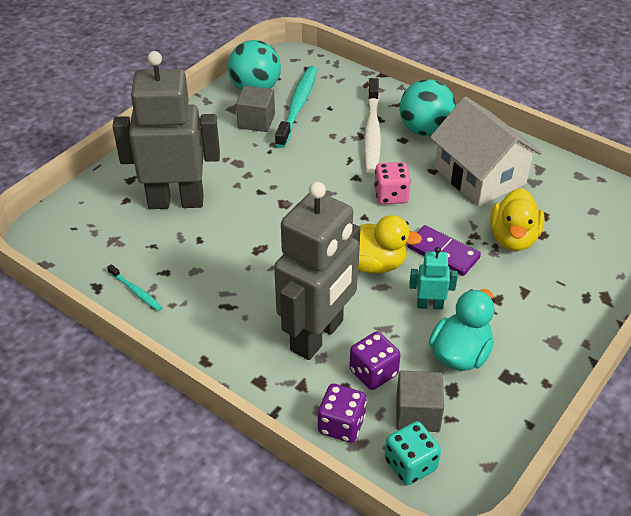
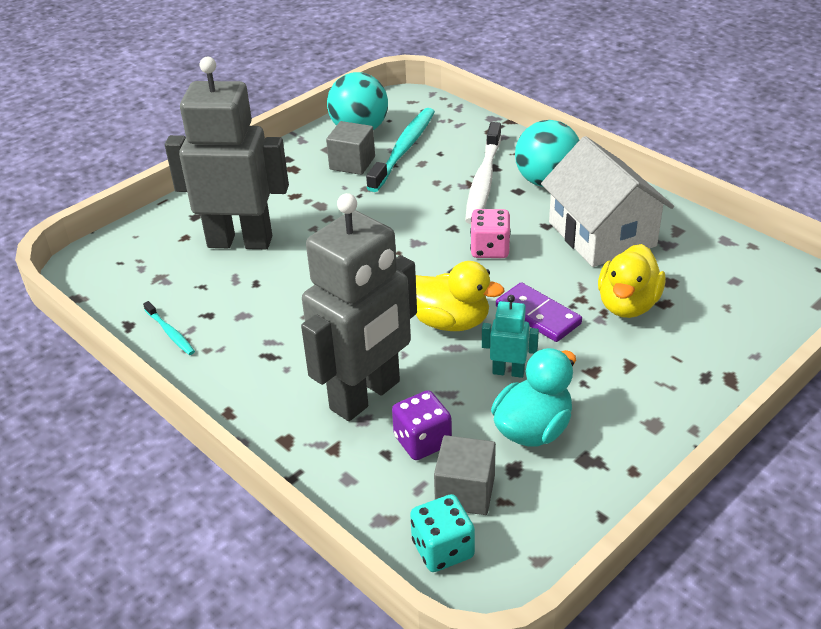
camera: 10 degrees right, 5 degrees down
(341, 424) = (370, 496): purple dice -> none

